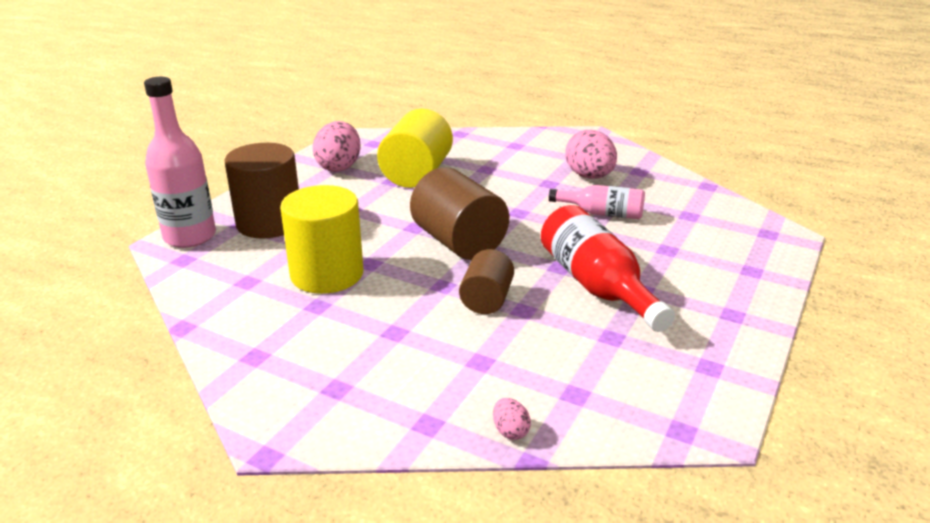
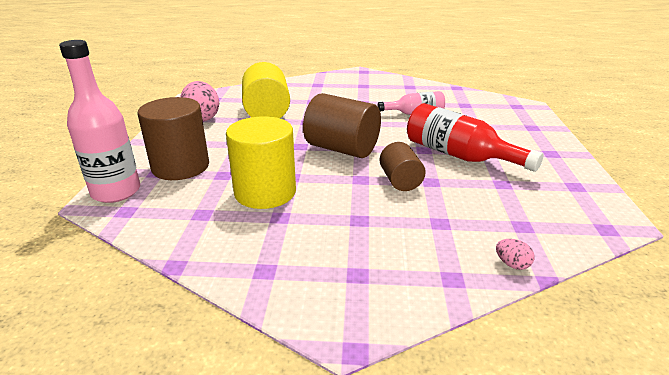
camera: 25 degrees left, 0 degrees up
(589, 176) = (383, 94): pink egg -> none

